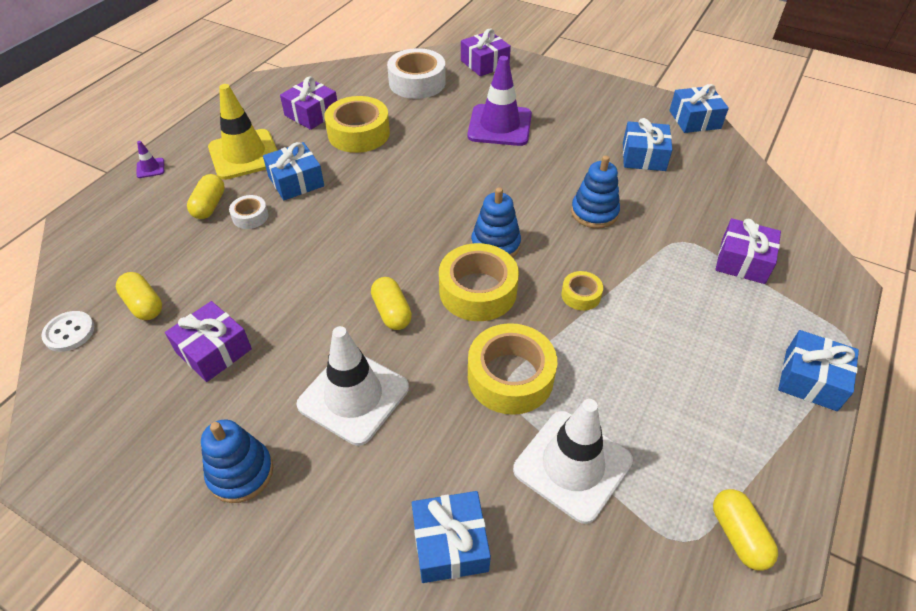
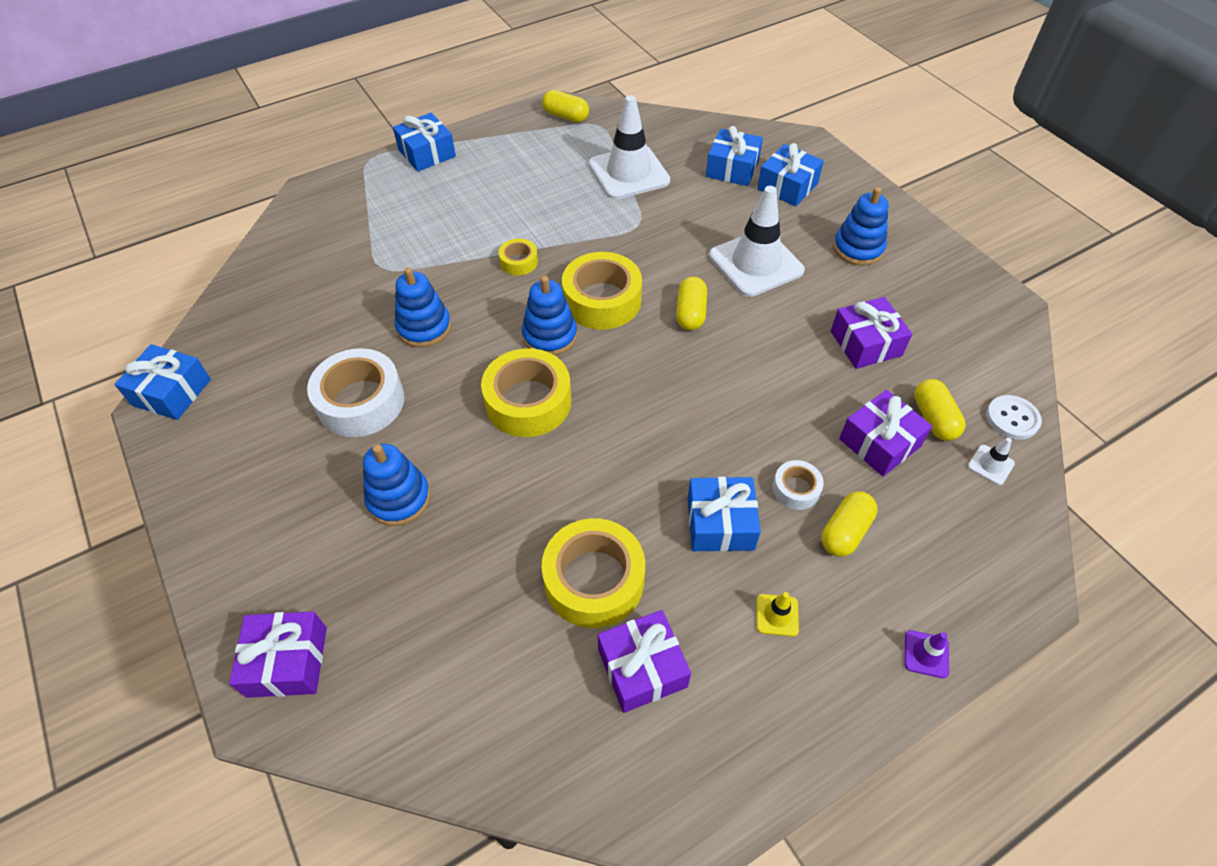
camera: 150 degrees left, 5 degrees up
(95, 286) = (990, 465): none -> white traffic cone
(244, 155) = (777, 615): yellow traffic cone -> yellow traffic cone, size x0.41
(417, 82) = (431, 666): white tape -> white tape (361, 402)
(499, 125) = (399, 498): purple traffic cone -> blue stacking toy
(510, 377) = (628, 230): yellow tape -> yellow tape (528, 402)
(644, 156) = (295, 369): blue gift -> blue gift (787, 186)
(738, 535) = (566, 116): yellow capsule -> yellow capsule turned 75 degrees counterclockwise
(743, 261) = (358, 233): purple gift -> purple gift (879, 442)

